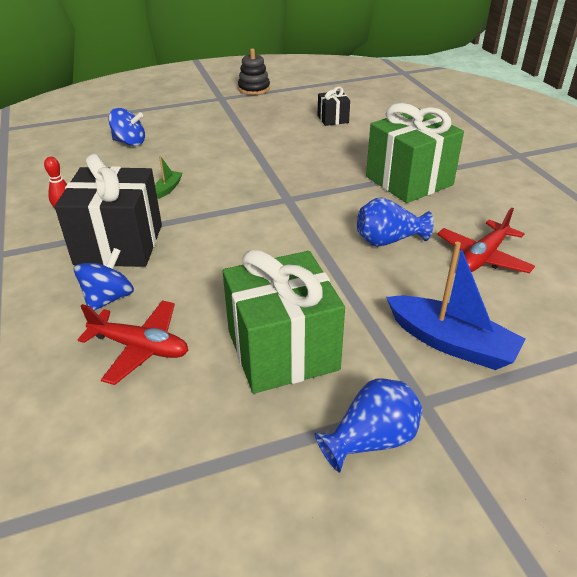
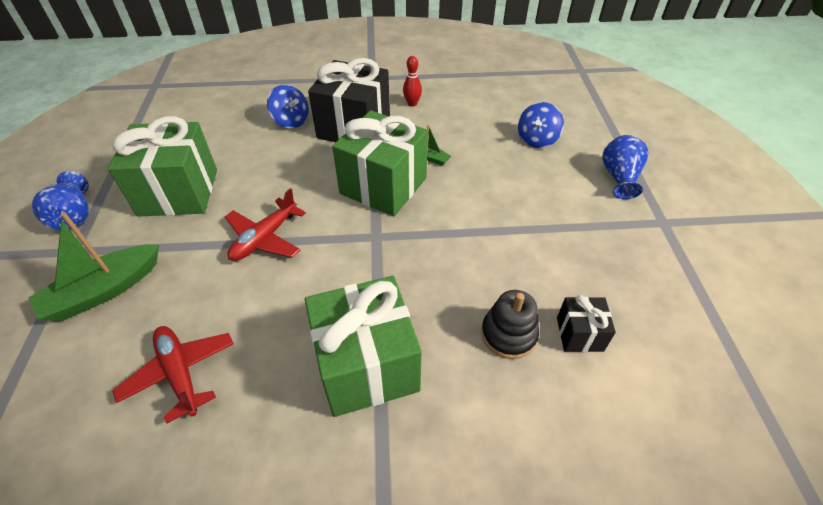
camera: 105 degrees right, 10 degrees up
(140, 347) = (232, 131): red plane -> red plane (265, 238)
(219, 207) = (383, 186): none -> green gift
(254, 89) = (702, 263): black stacking toy -> black stacking toy (508, 334)
(388, 240) = (259, 297): blue vase -> blue vase (619, 178)
(451, 343) = (104, 291): blue boat -> green boat

